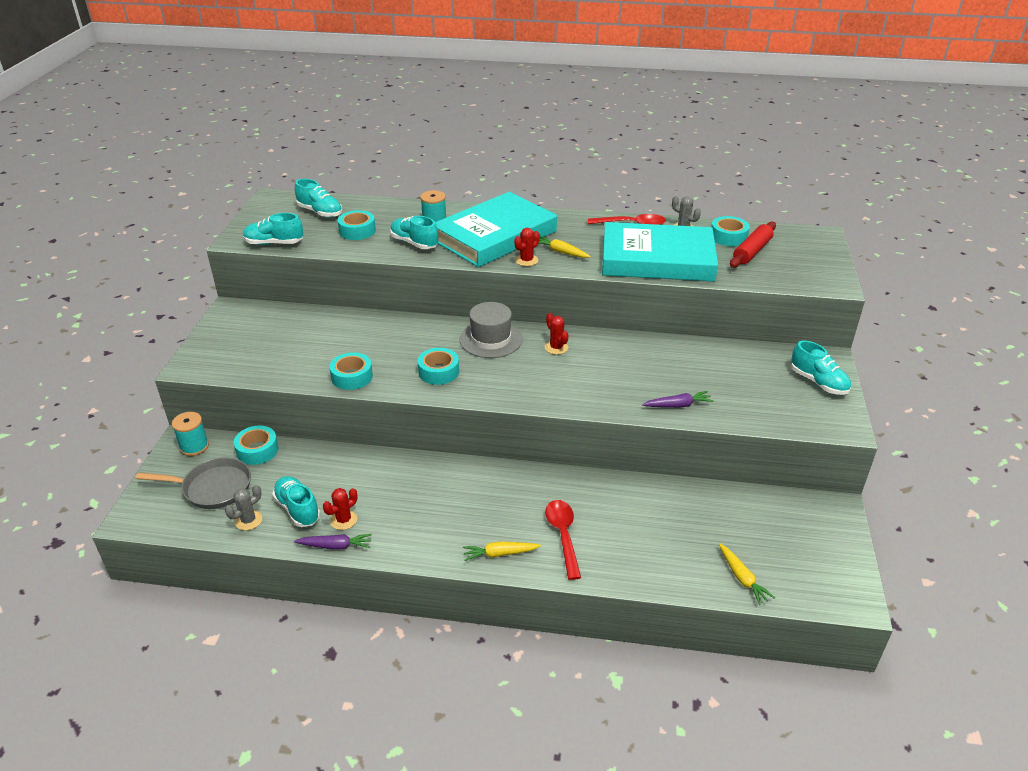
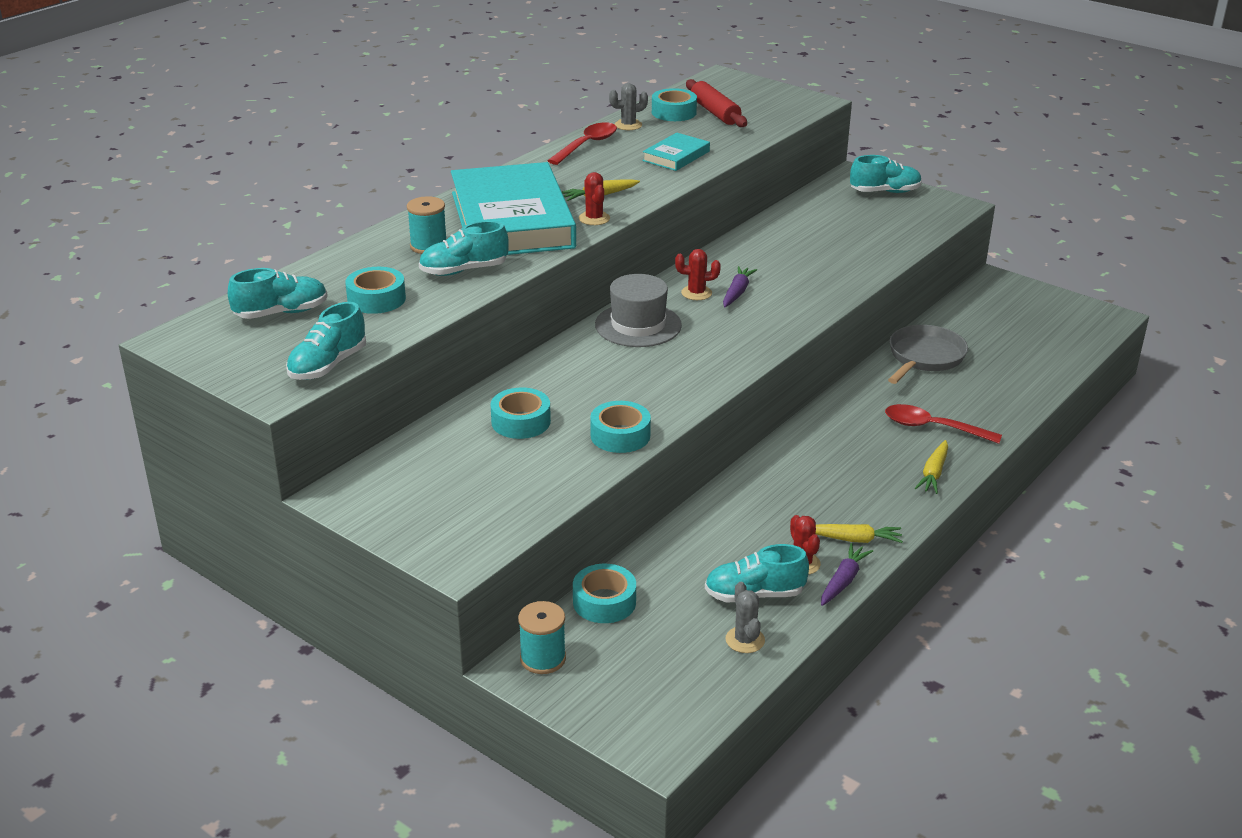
camera: 60 degrees left, 5 degrees down
(213, 488) = (653, 658): grey pan -> grey pan (924, 357)
(438, 372) = (670, 375): turquoise tape -> turquoise tape (521, 422)
(657, 259) = (676, 156): turquoise book -> turquoise book, size x0.44
(678, 405) = (860, 264): purple carrot -> purple carrot (737, 292)
(742, 578) = (1052, 356): yellow carrot -> yellow carrot (853, 539)

